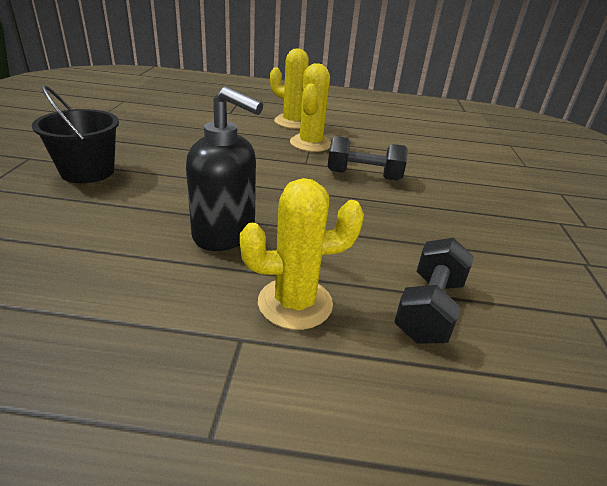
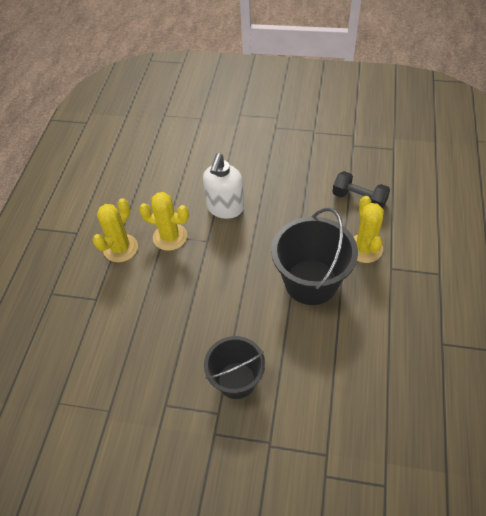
camera: 80 degrees left, 20 degrees up
(225, 234) = (311, 282): black soap dispenser -> black bucket
(364, 175) = (225, 208): black dumbbell -> white soap dispenser

